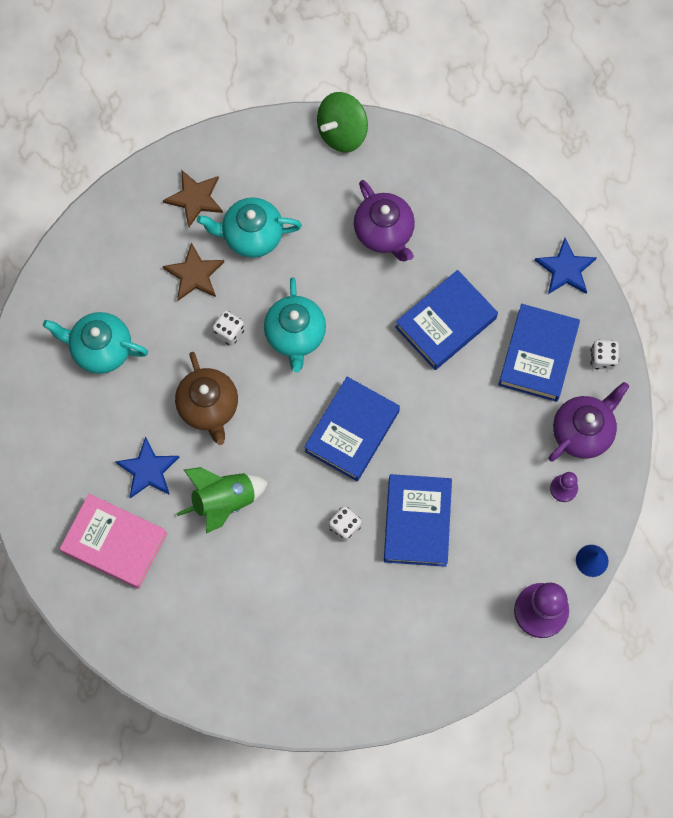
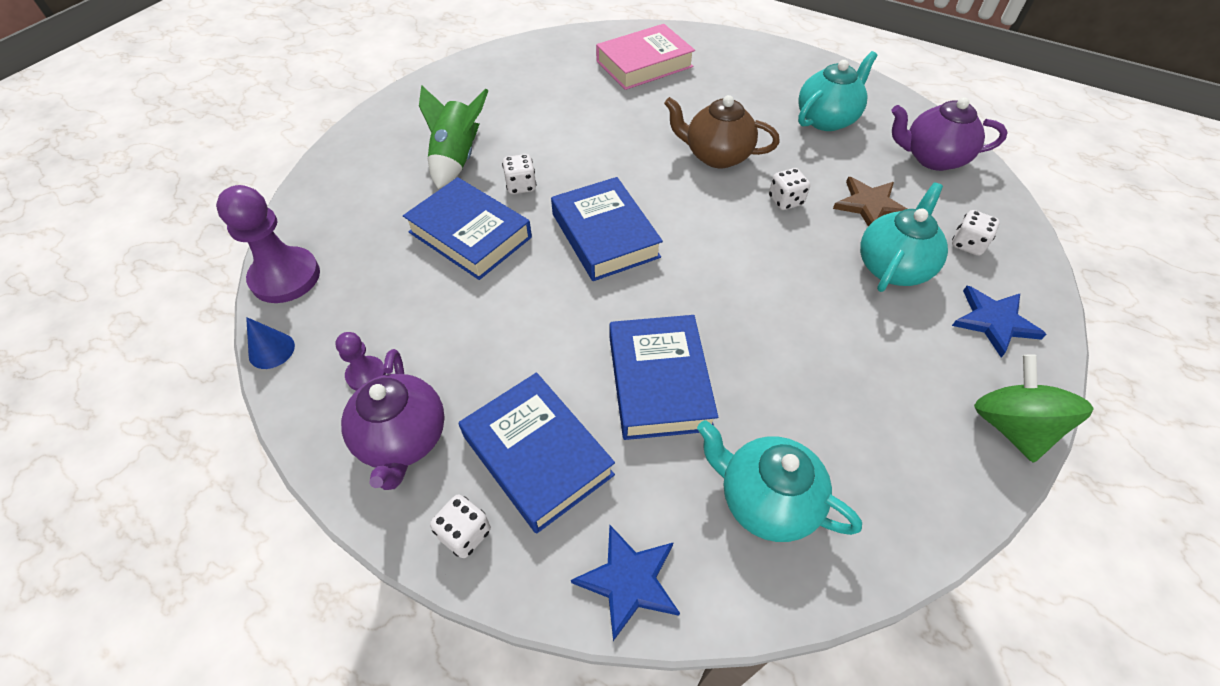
camera: 125 degrees right, 20 degrees down
(148, 470) = (689, 101): blue star -> blue star (994, 321)
(195, 198) = (967, 244): brown star -> white dice
(224, 501) = (619, 128): green rocket -> green rocket (457, 159)
(295, 335) = (745, 245): turquoise teapot -> turquoise teapot (765, 500)
(384, 232) = (826, 389): purple teapot -> purple teapot (932, 158)

